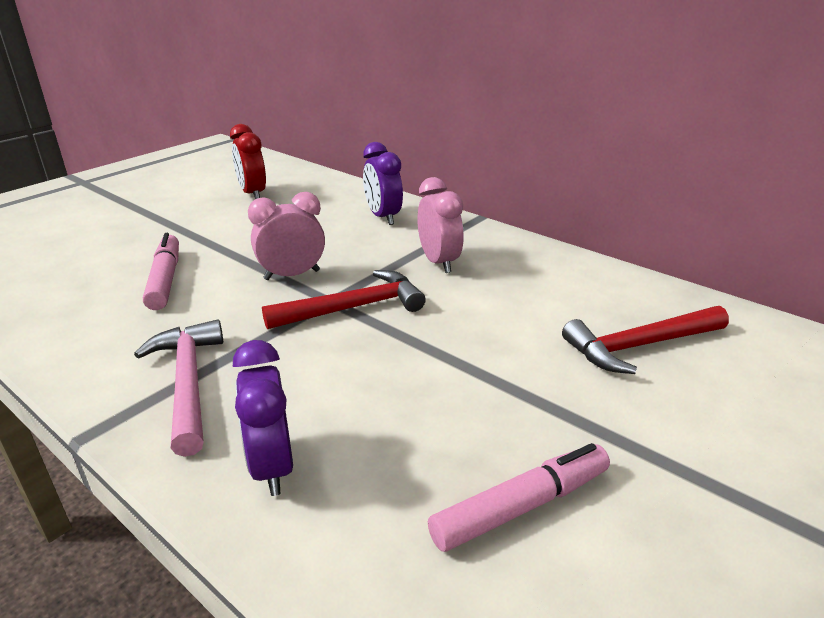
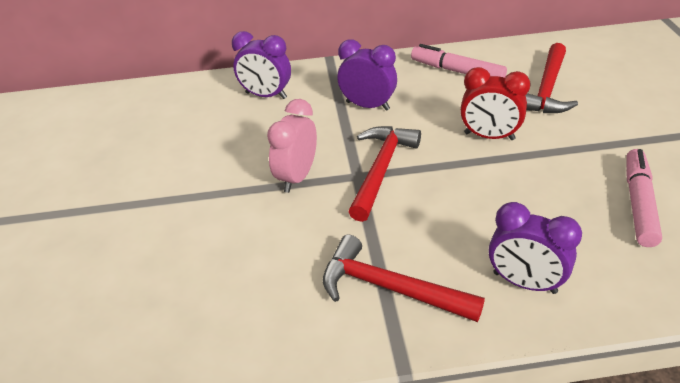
camera: 45 degrees left, 10 degrees up
(165, 279) = (211, 247): pink marker -> pink marker (457, 71)
(188, 383) = (389, 288): pink hammer -> red hammer
(252, 194) = (117, 138): red clock -> red clock (489, 136)
(439, 262) = (367, 106): pink clock -> purple clock

